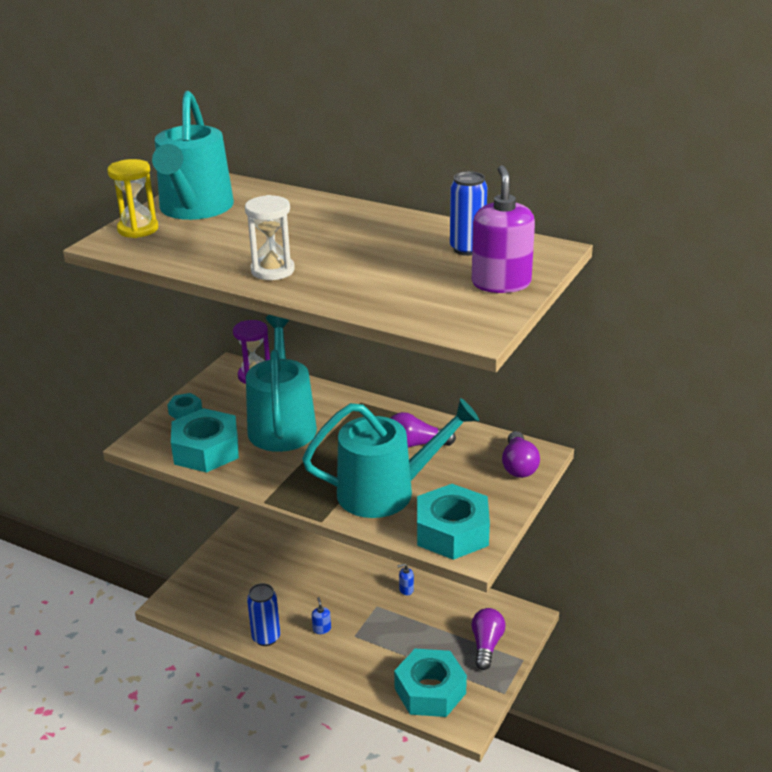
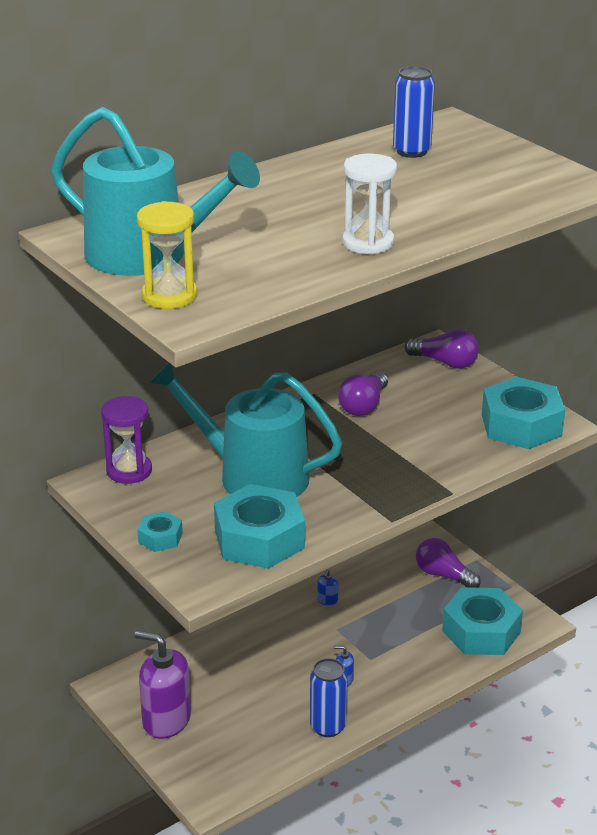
camera: 65 degrees left, 0 degrees up
(386, 492) = (431, 443): turquoise watering can -> none
(501, 283) = (497, 155): purple soap dispenser -> purple soap dispenser (166, 720)

